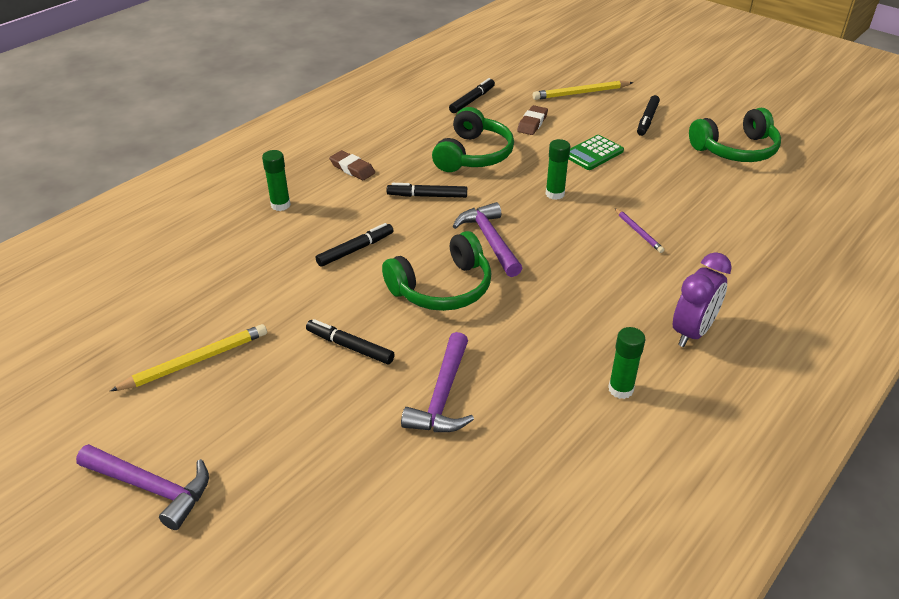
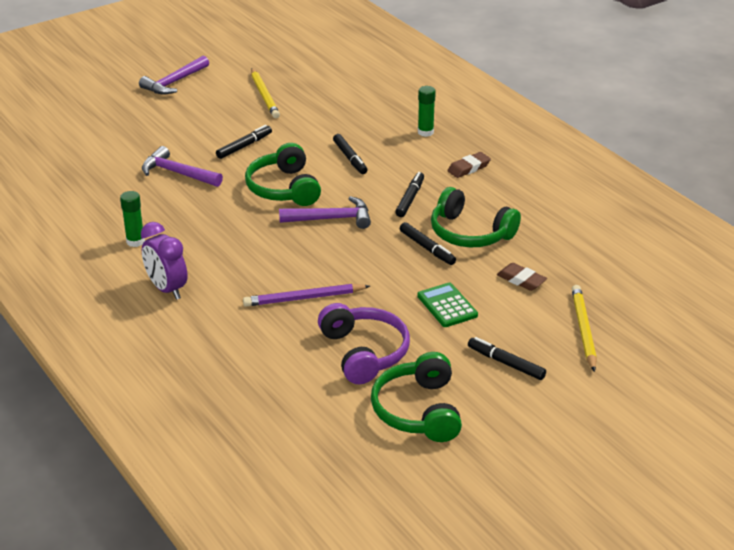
camera: 105 degrees right, 5 degrees down
(472, 100) = (583, 251): black marker -> black marker (427, 248)
(555, 194) = (384, 266): green glue stick -> none
(638, 232) = (304, 298): purple pencil -> purple pencil, size x1.69
(689, 185) = (364, 352): none -> purple headphones

